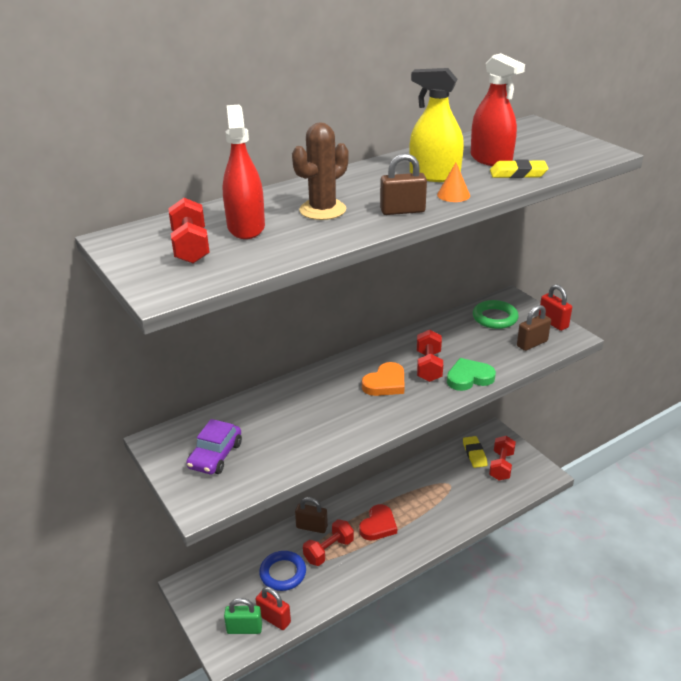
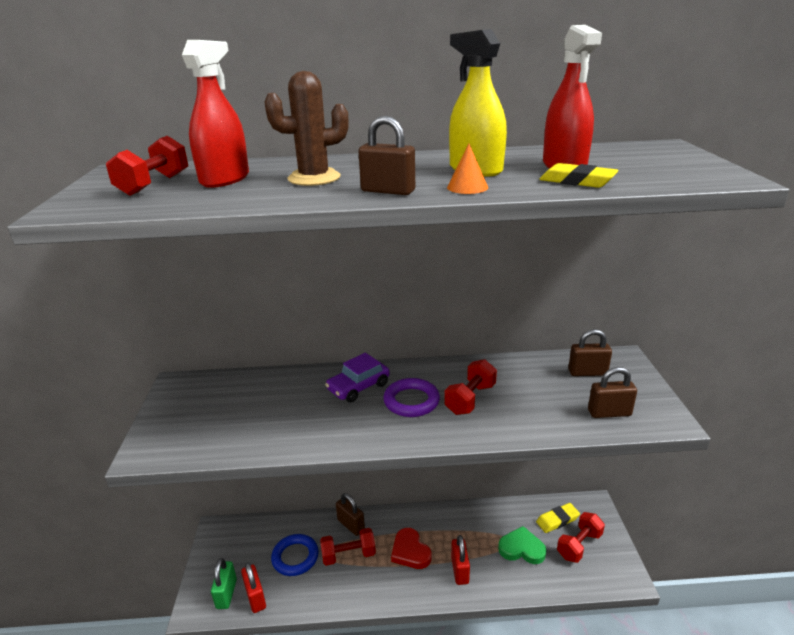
camera: 30 degrees right, 5 degrees down
(215, 455) = (203, 413): purple car -> purple car (358, 387)
(244, 629) = (226, 594): green padlock -> green padlock turned 60 degrees clockwise
(378, 525) = (410, 551): red heart -> red heart turned 90 degrees clockwise
(385, 383) = (411, 401): orange heart -> purple ring
(469, 378) = (503, 425): green heart -> green heart (521, 548)
(474, 454) = (557, 520): yellow eraser -> yellow eraser turned 45 degrees clockwise
(495, 318) = (587, 372): green ring -> brown padlock
(553, 323) = (655, 398): red padlock -> red padlock (460, 570)

